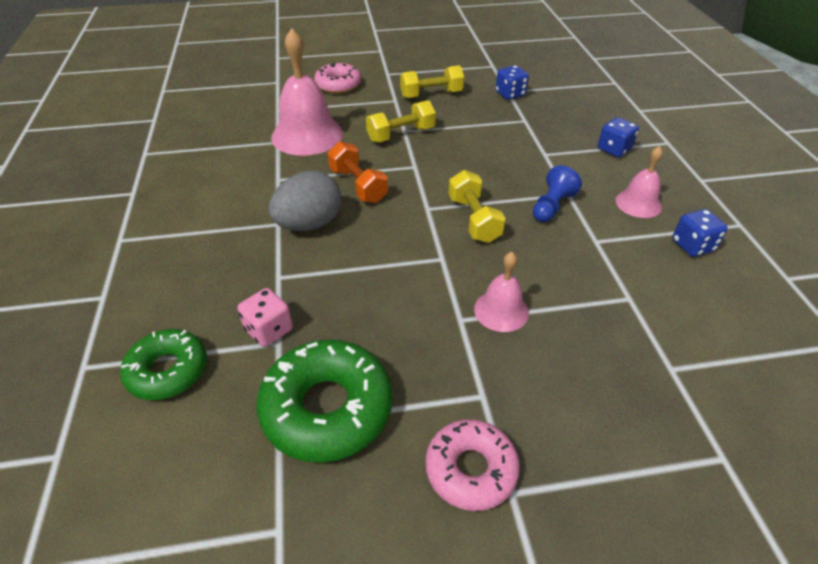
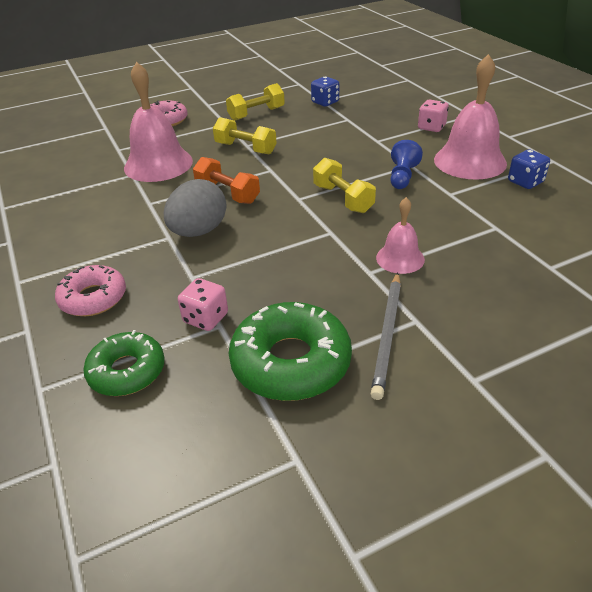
camera: 15 degrees left, 5 degrees down
(401, 135) = (245, 148): yellow dumbbell -> yellow dumbbell turned 75 degrees clockwise
(443, 404) = (388, 334): none -> grey pencil
(471, 469) = (434, 373): pink donut -> pink donut (93, 298)
(614, 149) = (431, 127): blue dice -> pink dice
(638, 203) = (470, 161): pink bell -> pink bell, size x1.83

